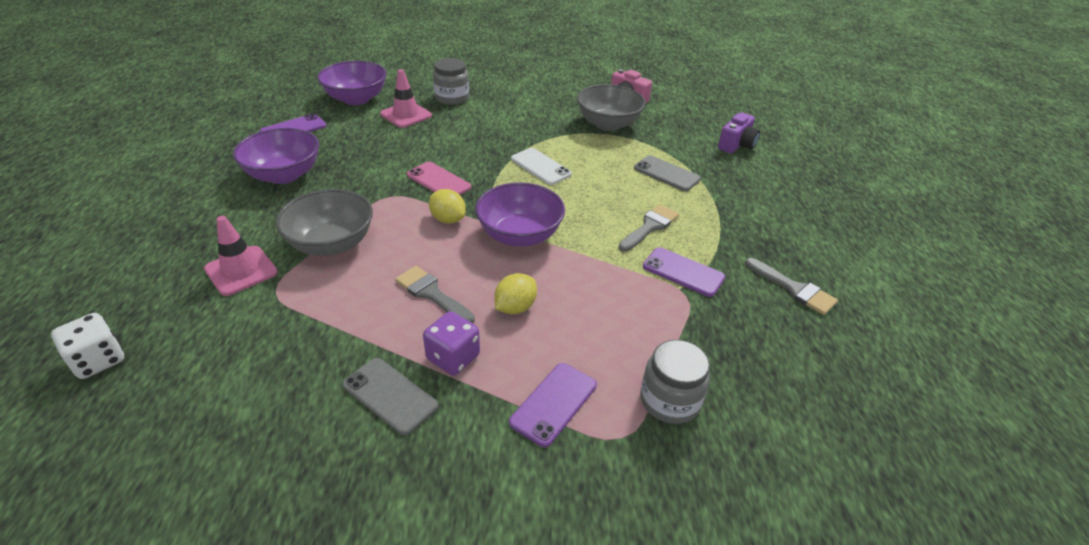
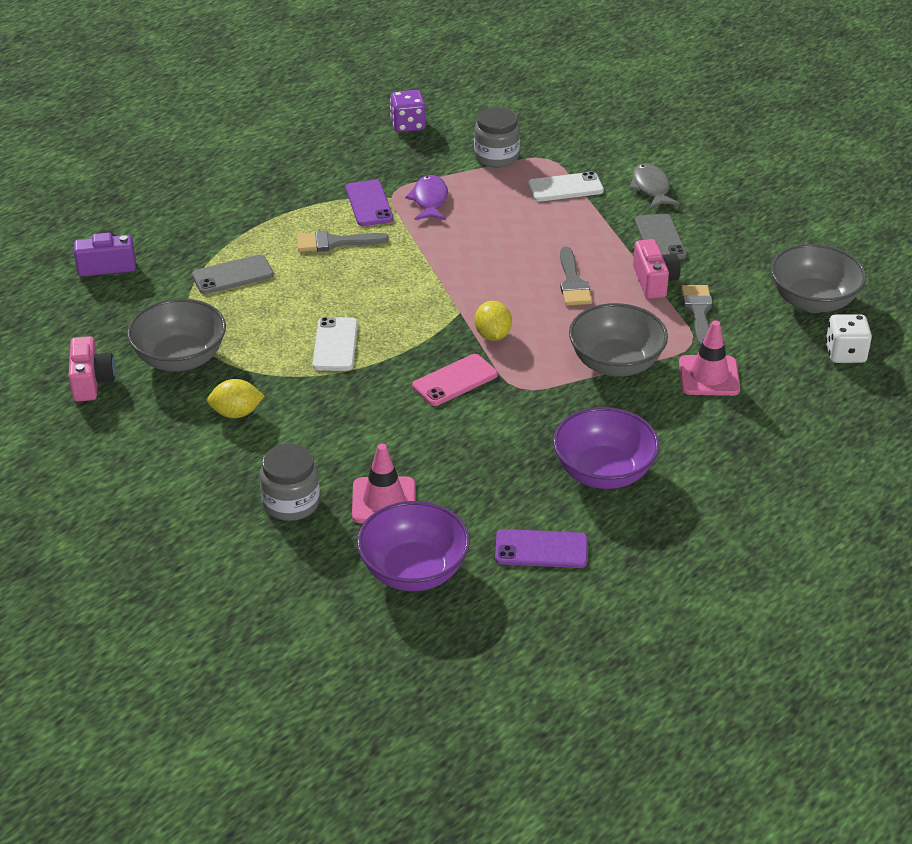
camera: 135 degrees left, 0 degrees up
(156, 410) = (813, 301): none -> grey bowl
(356, 336) = (654, 281): none -> pink camera
(438, 181) = (455, 380): pink phone -> pink phone turned 60 degrees clockwise
(453, 357) = (600, 237): purple dice -> purple dice (408, 125)
(461, 472) = (651, 188): none -> grey fish
(515, 307) = (523, 244): yellow lemon -> yellow lemon (236, 413)
(519, 235) = (450, 290): purple bowl -> none
(554, 403) = (565, 187): purple phone -> white phone
(647, 304) = (429, 200): none -> purple fish
(666, 174) = (233, 275): grey phone -> grey phone turned 75 degrees clockwise
(794, 289) = (313, 158): grey brush -> grey brush (698, 312)

